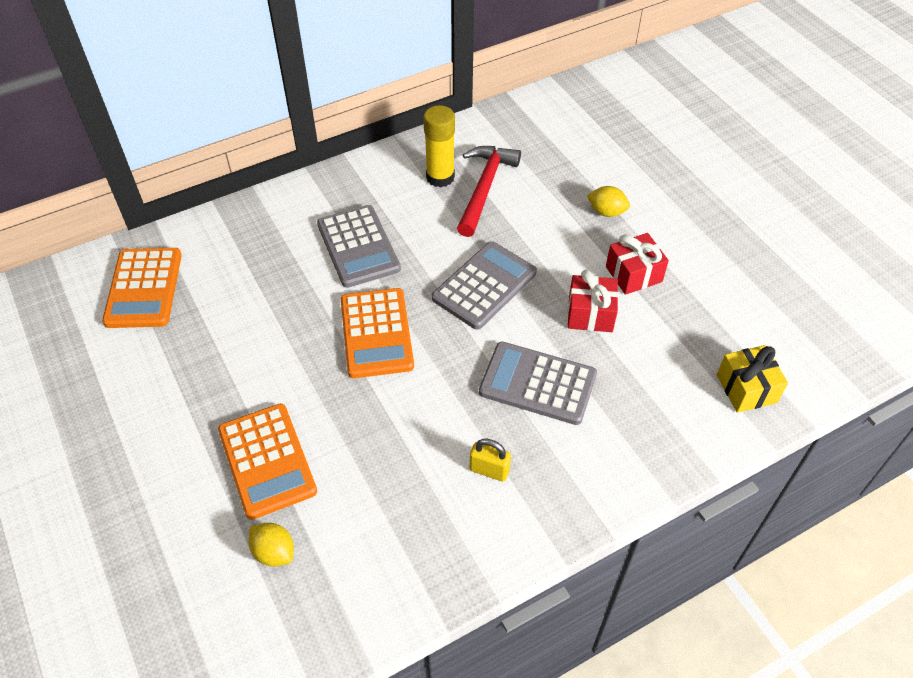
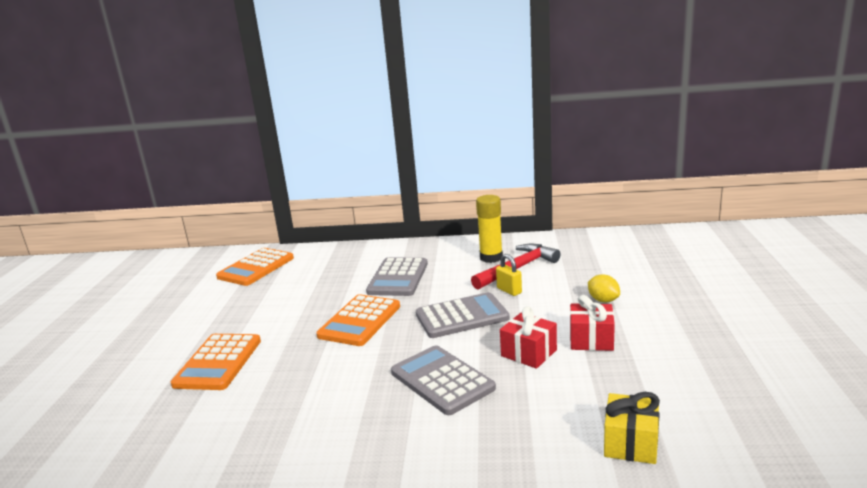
camera: 35 degrees right, 30 degrees down
(274, 552) = (163, 410): yellow lemon -> none
(489, 470) = (348, 418): yellow padlock -> yellow padlock (509, 291)

